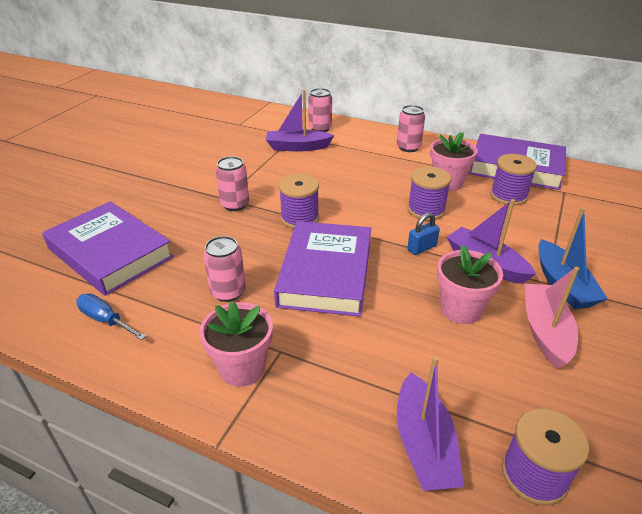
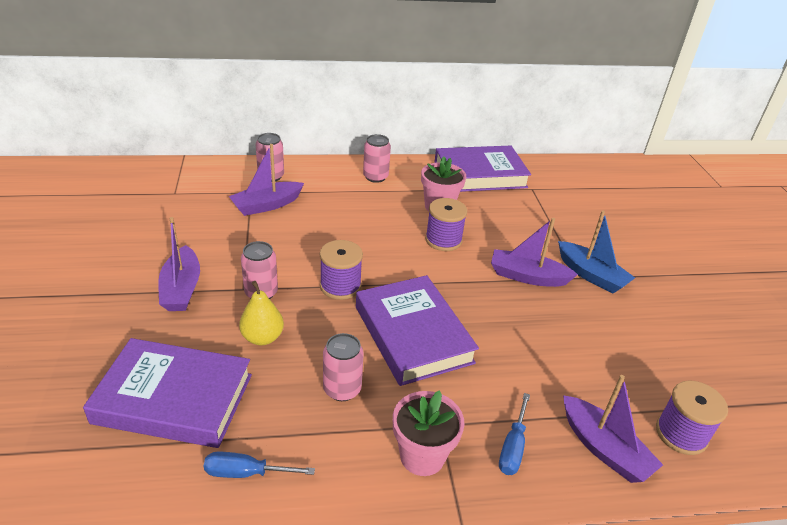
camera: 35 degrees left, 0 degrees up
(184, 185) = (181, 288): none -> purple boat
(206, 235) = (262, 337): none -> yellow pear
(329, 398) = (513, 447): none -> blue screwdriver
(421, 248) = (469, 279): blue padlock -> none
(460, 309) = (541, 325): pink flower pot -> none
(508, 196) = (495, 205): purple spool -> none
(545, 331) = (608, 320): pink boat -> none

